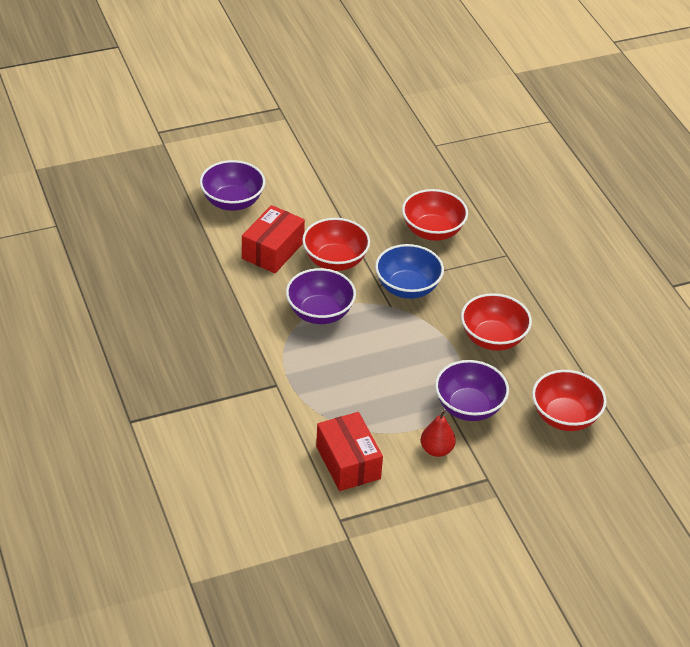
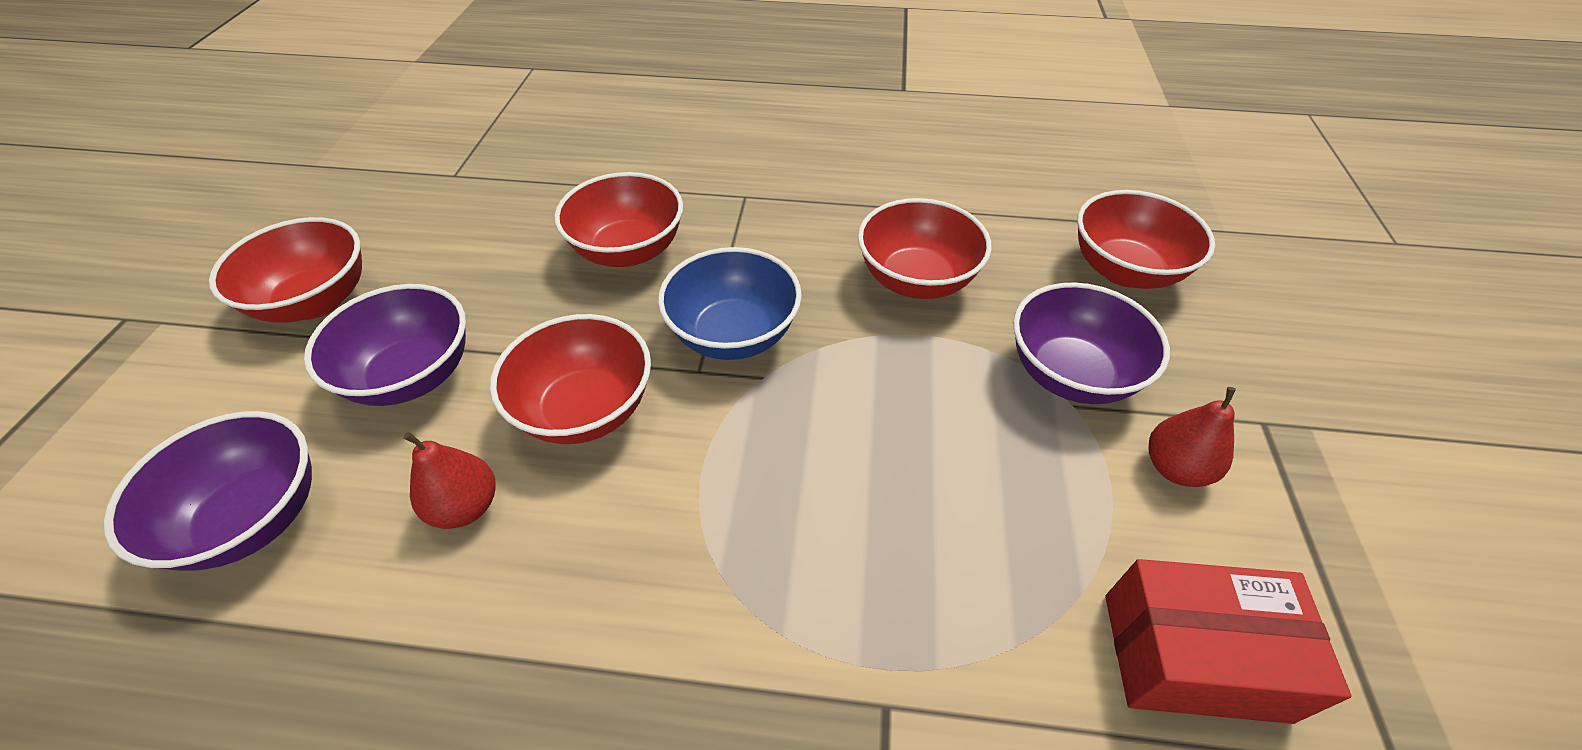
camera: 60 degrees left, 5 degrees up
(273, 250) = (466, 507): red box -> red pear
(320, 313) = (708, 501): purple bowl -> purple bowl (413, 375)
(327, 153) = (316, 301): none -> red bowl

